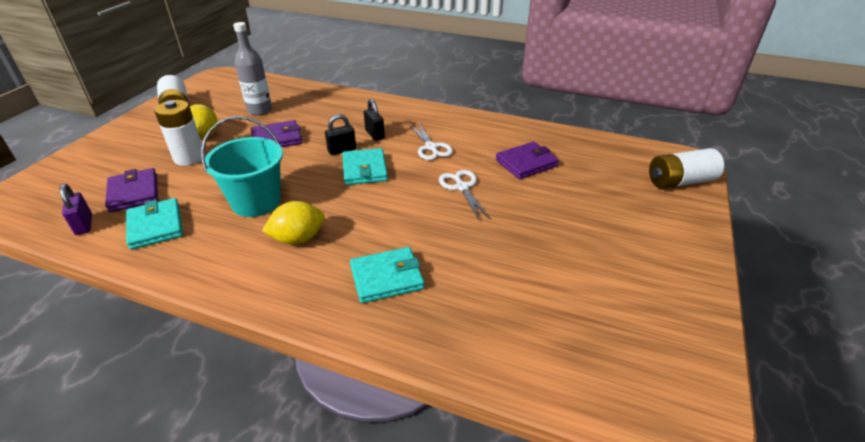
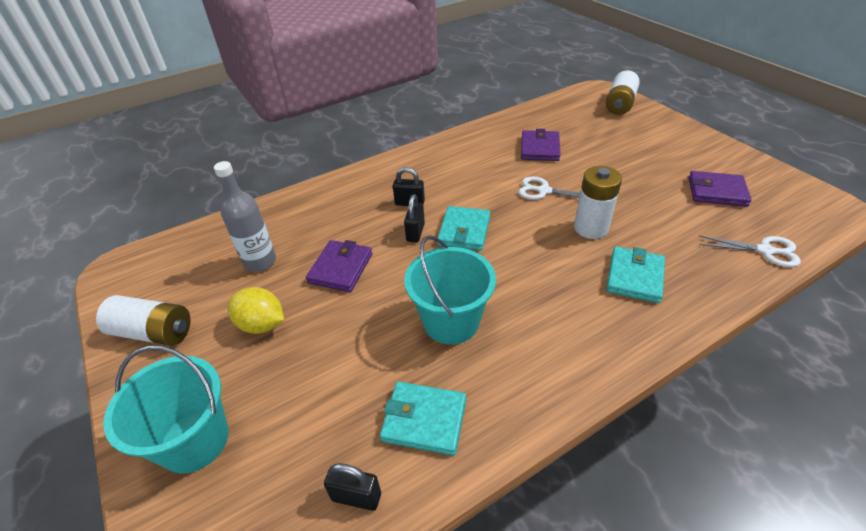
camera: 50 degrees left, 5 degrees up
(84, 225) = (356, 497): purple padlock -> black padlock
(104, 156) = (194, 440): none -> turquoise bucket
(134, 193) = (328, 426): purple wallet -> purple wallet (716, 192)
(189, 158) = (300, 352): white battery -> white battery (590, 228)
(298, 239) = (540, 311): yellow lemon -> none
(364, 169) = (464, 231): turquoise wallet -> turquoise wallet turned 75 degrees clockwise
(431, 147) = (468, 181): white scissors -> white scissors (765, 251)

